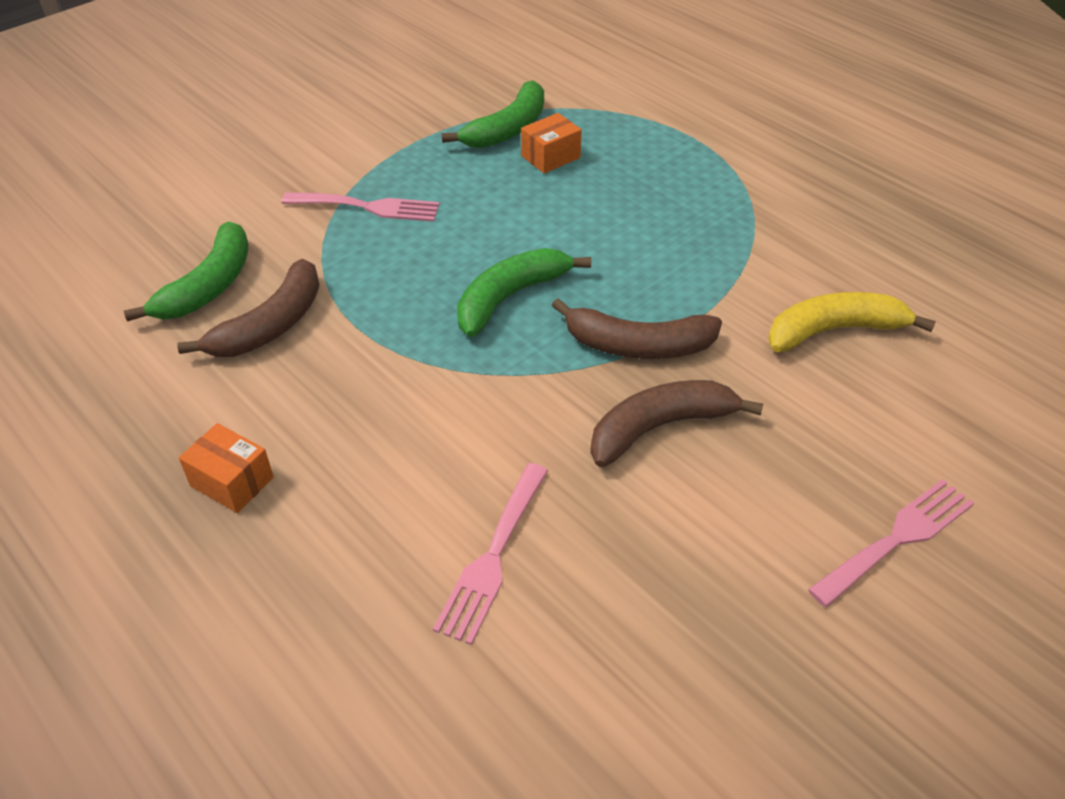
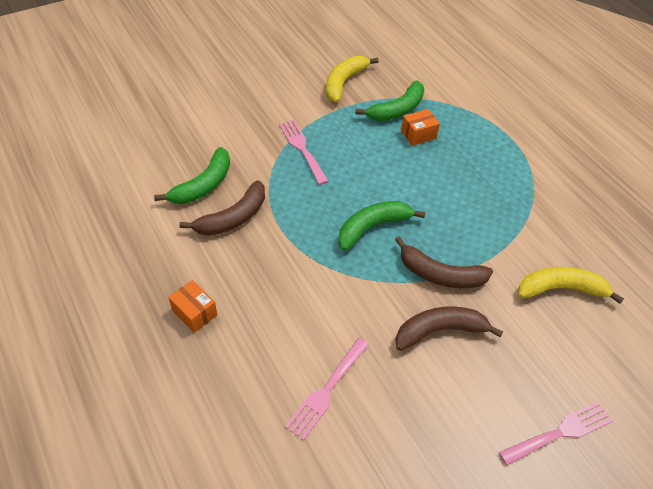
camera: 10 degrees right, 5 degrees up
(367, 207) = (302, 149): pink fork -> pink fork turned 135 degrees counterclockwise
(414, 105) = (344, 82): none -> yellow banana

